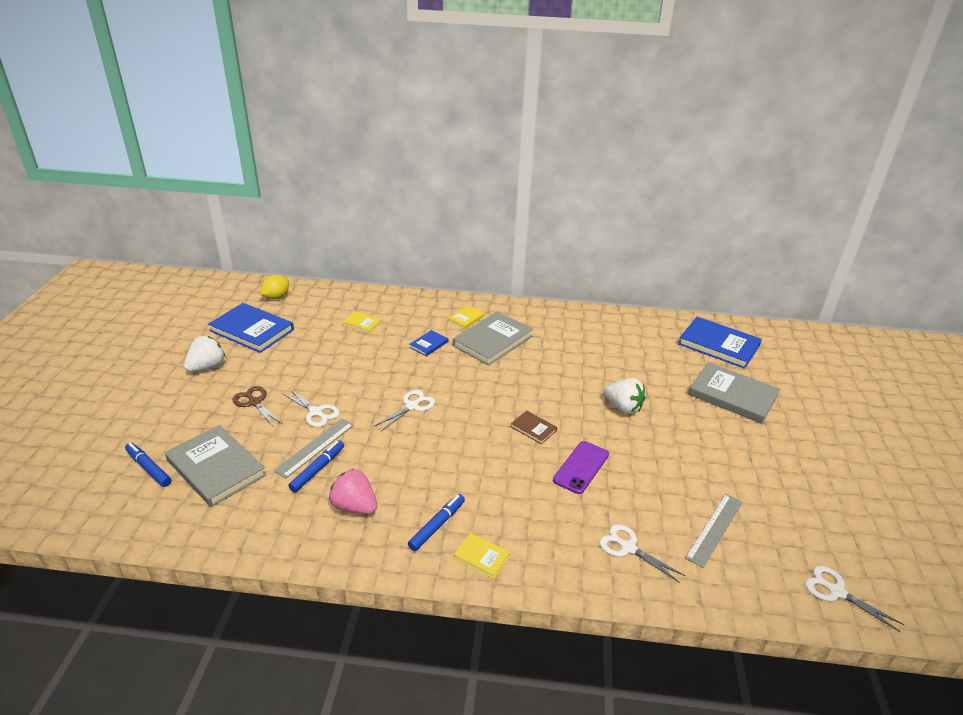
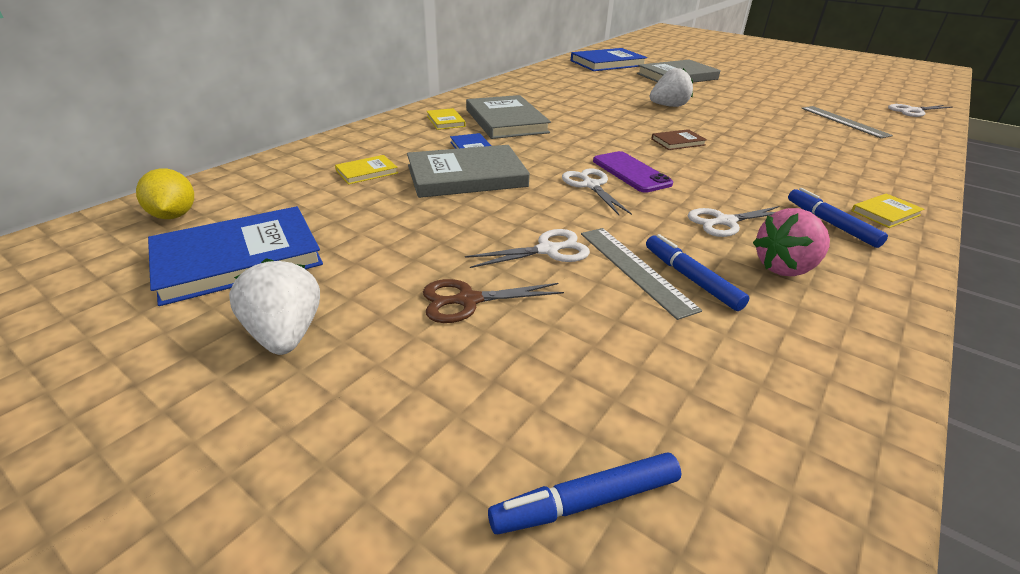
camera: 60 degrees left, 0 degrees up
(216, 468) = (637, 386): grey book -> grey book (466, 176)
(581, 467) = (749, 140): purple phone -> purple phone (631, 172)
(628, 548) = (868, 152): white scissors -> white scissors (725, 222)

